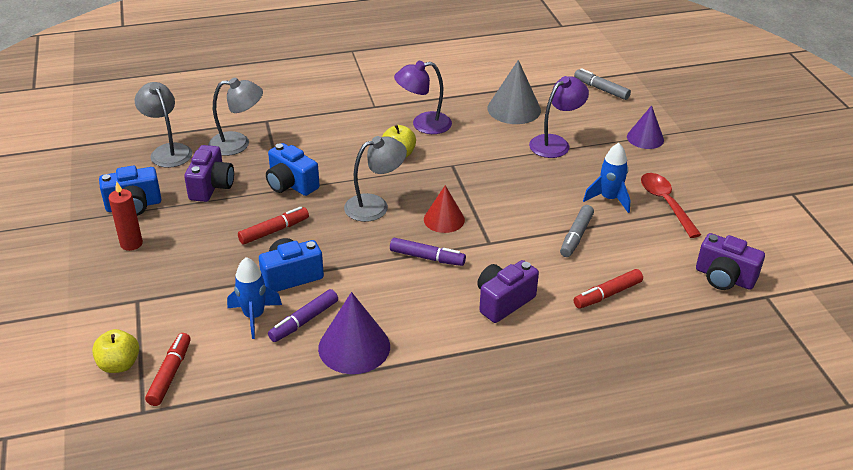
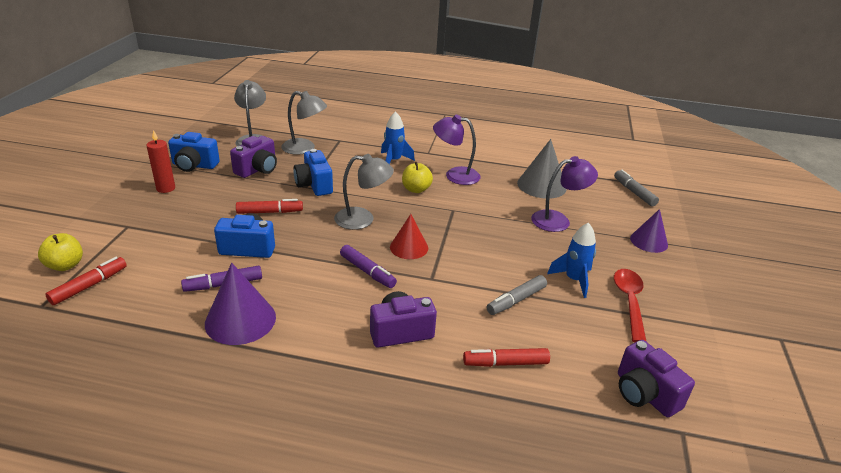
camera: 25 degrees right, 5 degrees down
(254, 316) = (191, 267): blue rocket -> blue rocket (394, 161)

